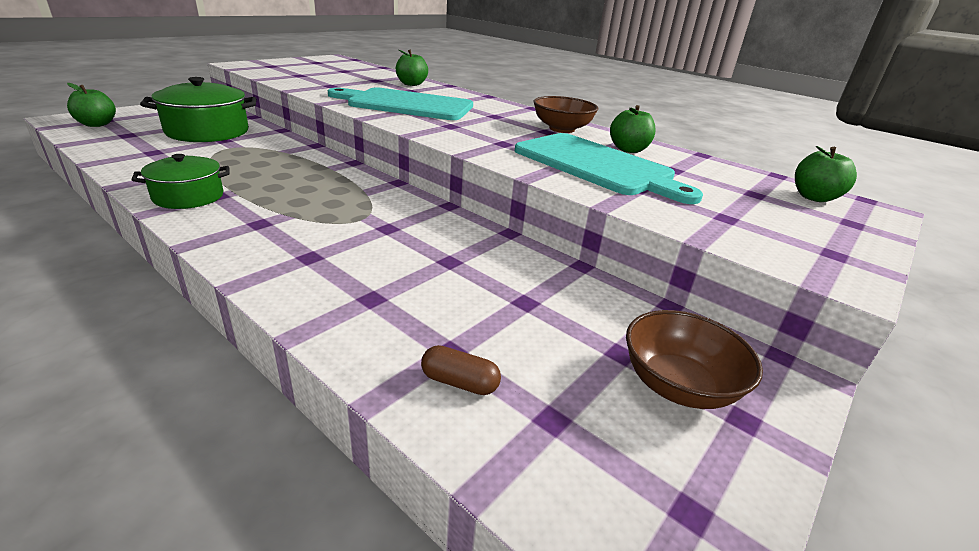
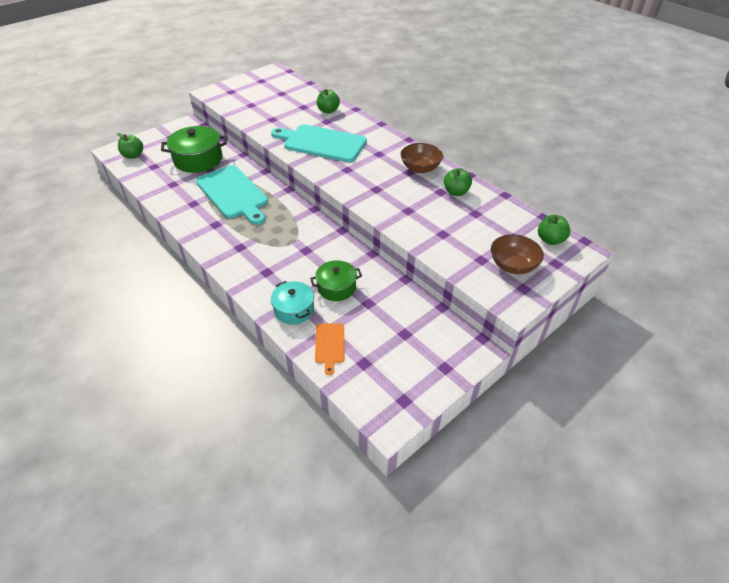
camera: 10 degrees right, 15 degrees up
(188, 196) = (201, 226): green pot -> green pot (336, 287)
(368, 316) = (294, 309): none -> turquoise pot
(459, 382) = (330, 345): brown capsule -> orange cutting board
(597, 166) = (428, 211): turquoise cutting board -> turquoise cutting board (233, 193)
(678, 385) = (424, 351): brown bowl -> brown bowl (512, 265)

